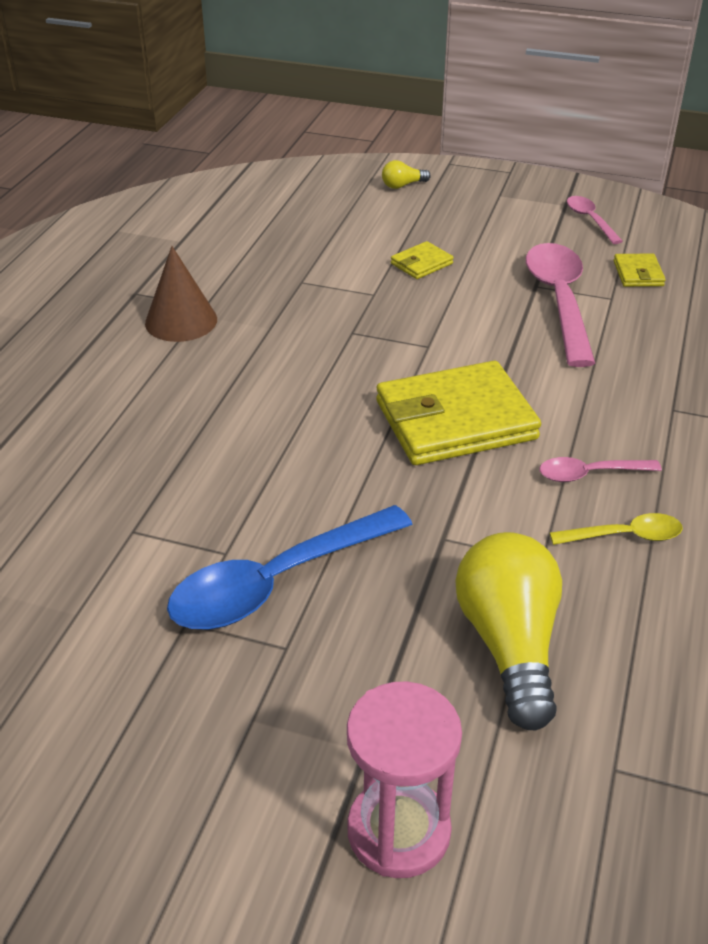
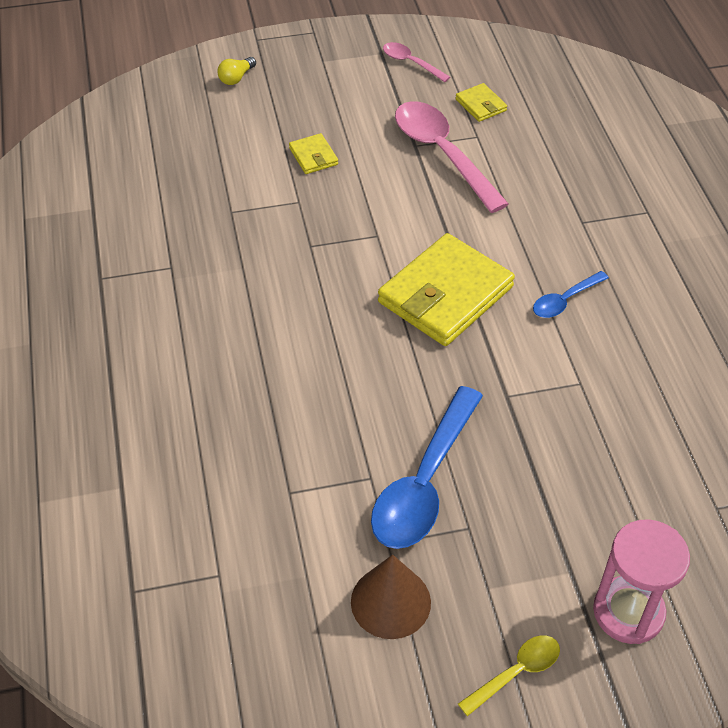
camera: 30 degrees left, 10 degrees up
(181, 321) = (164, 290): brown cone -> brown cone (390, 602)
(421, 264) = (313, 156): yellow wallet -> yellow wallet turned 45 degrees counterclockwise
(509, 645) = (603, 455): yellow light bulb -> none
(589, 474) = (564, 301): pink spoon -> blue spoon
(625, 536) = (618, 340): yellow spoon -> yellow spoon (516, 672)

